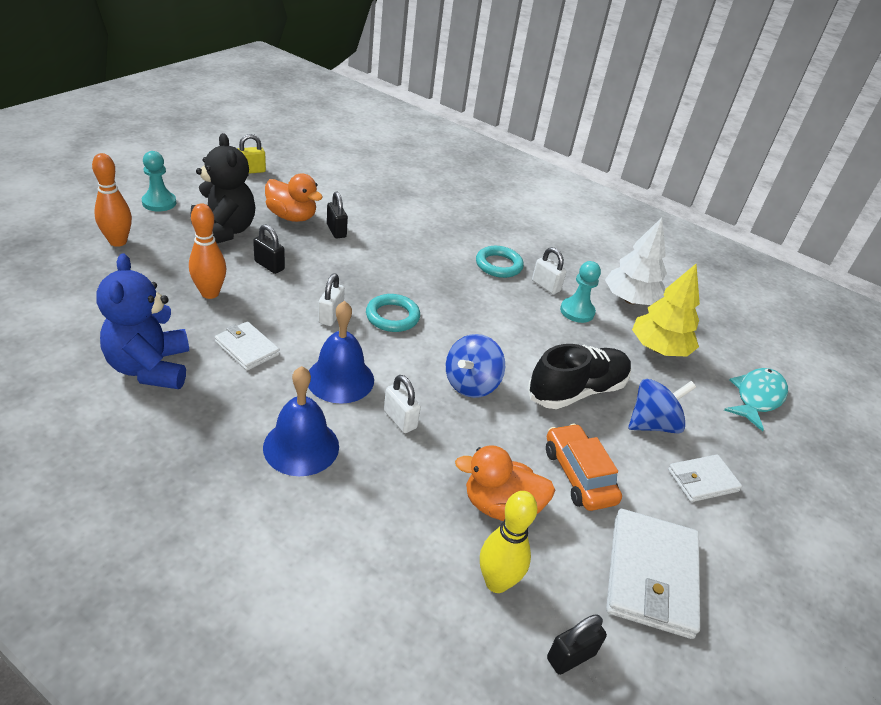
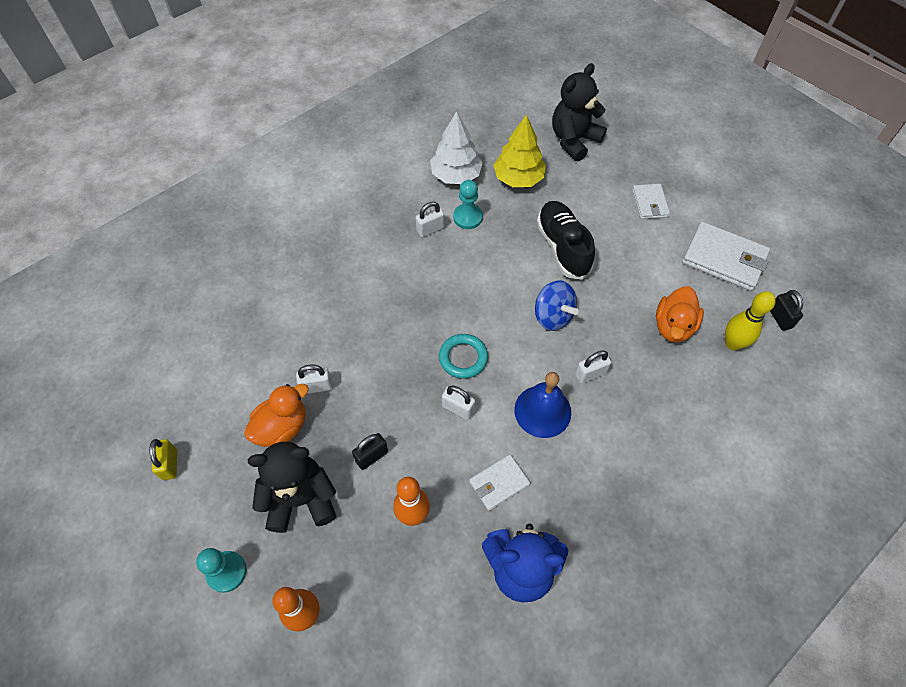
camera: 70 degrees left, 20 degrees up
(301, 446) = (617, 448): blue bell -> none
(336, 231) = (316, 386): black padlock -> white padlock
(498, 265) = (395, 257): turquoise ring -> none
(578, 475) = (645, 272): orange car -> none
(652, 424) = (598, 212): blue spinning top -> none
(757, 397) = (574, 140): turquoise fish -> black teddy bear

